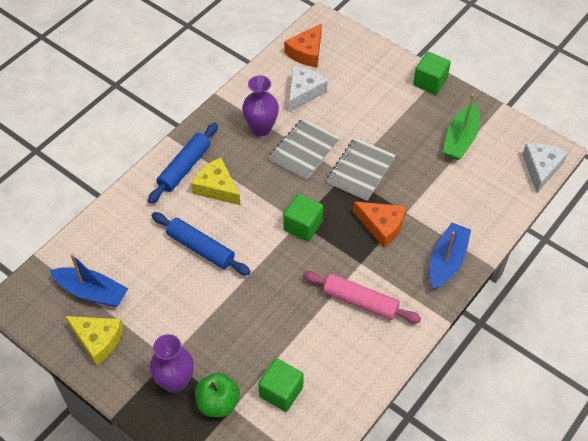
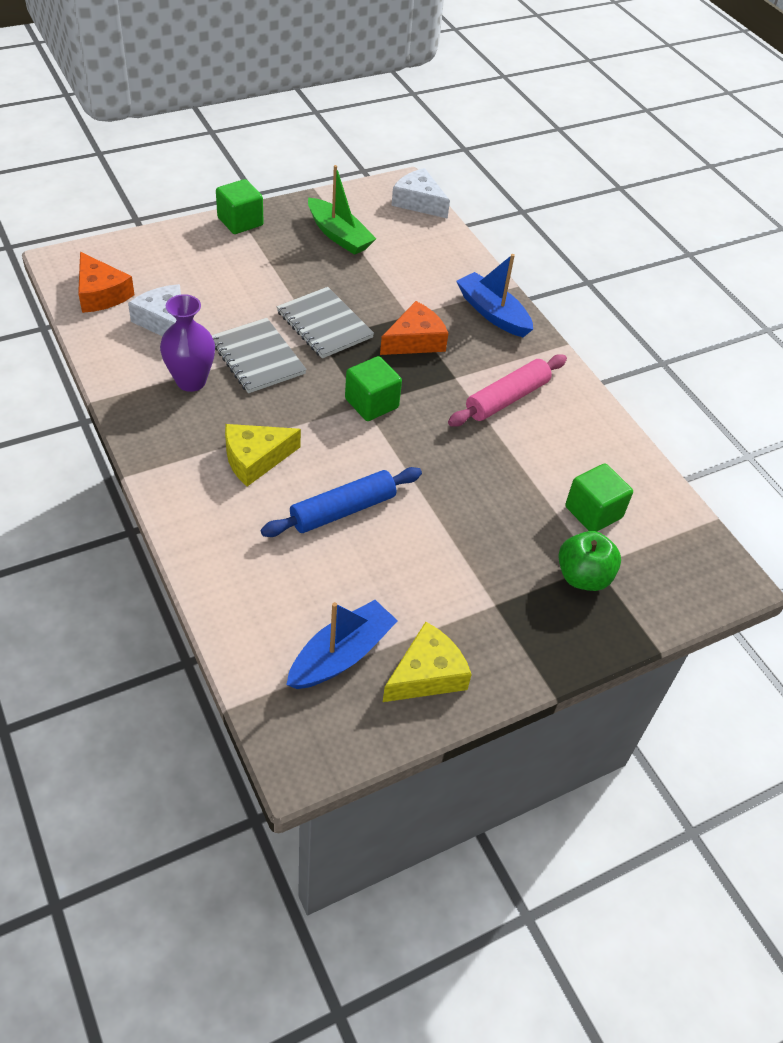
camera: 70 degrees left, 5 degrees down
(175, 382) = (533, 609): purple vase -> none
(184, 167) = (196, 478): blue rolling pin -> none

